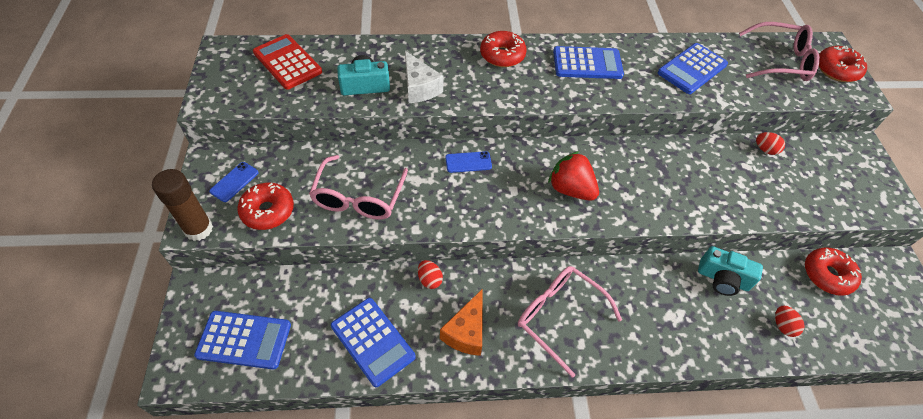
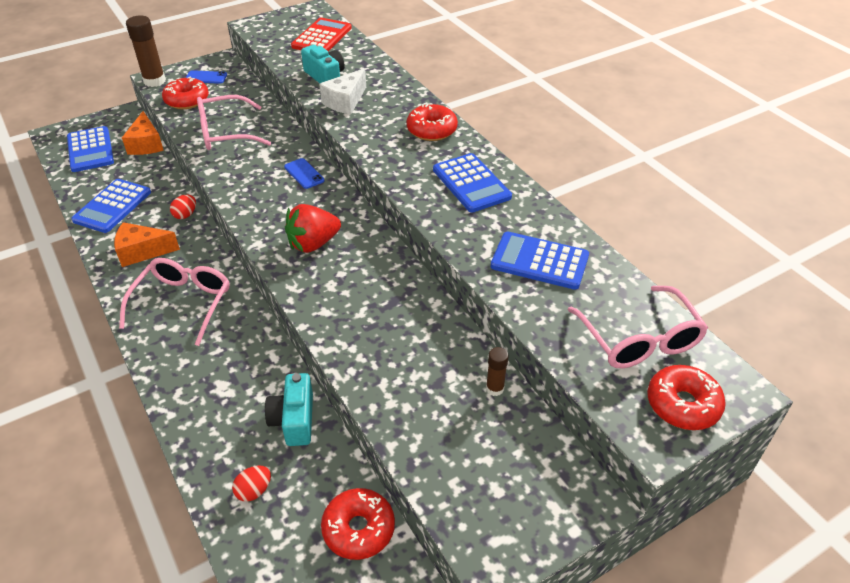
camera: 65 degrees right, 10 degrees down
(277, 282) = (146, 144): none -> orange cheese
(570, 189) = (313, 244): red strawberry -> red strawberry turned 135 degrees counterclockwise
(765, 150) = (494, 388): red egg -> brown glue stick

